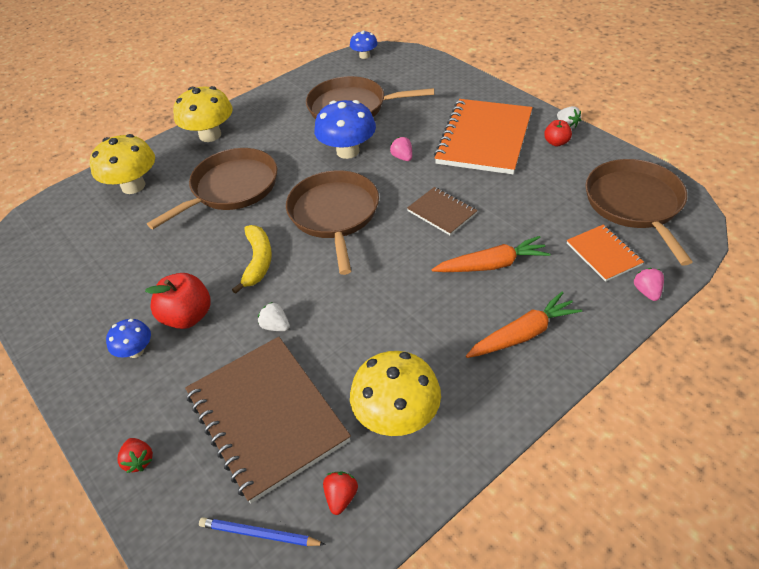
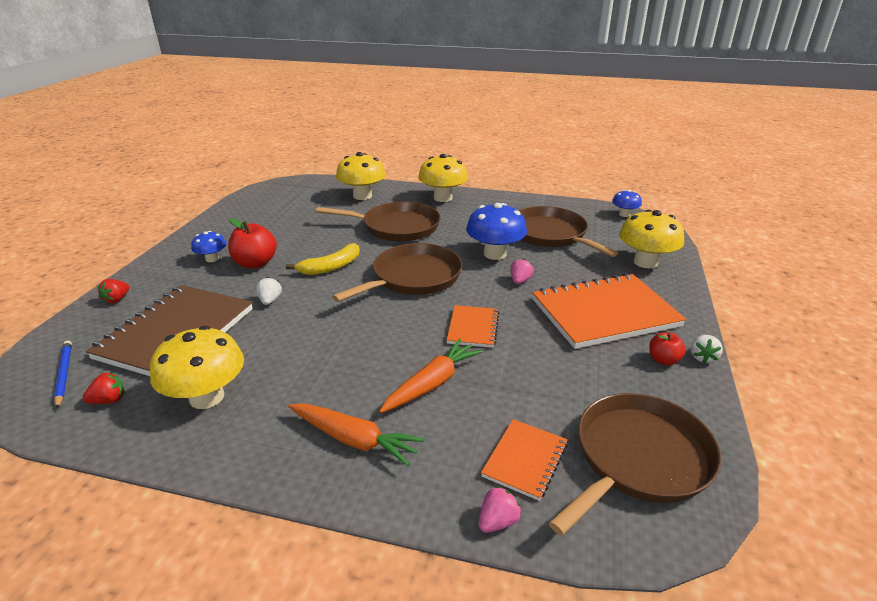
camera: 50 degrees right, 15 degrees down
(441, 85) = (645, 262): none -> yellow mushroom
(441, 212) = (473, 328): brown notebook -> orange notebook
(492, 265) = (432, 383): orange carrot -> orange carrot turned 90 degrees counterclockwise

